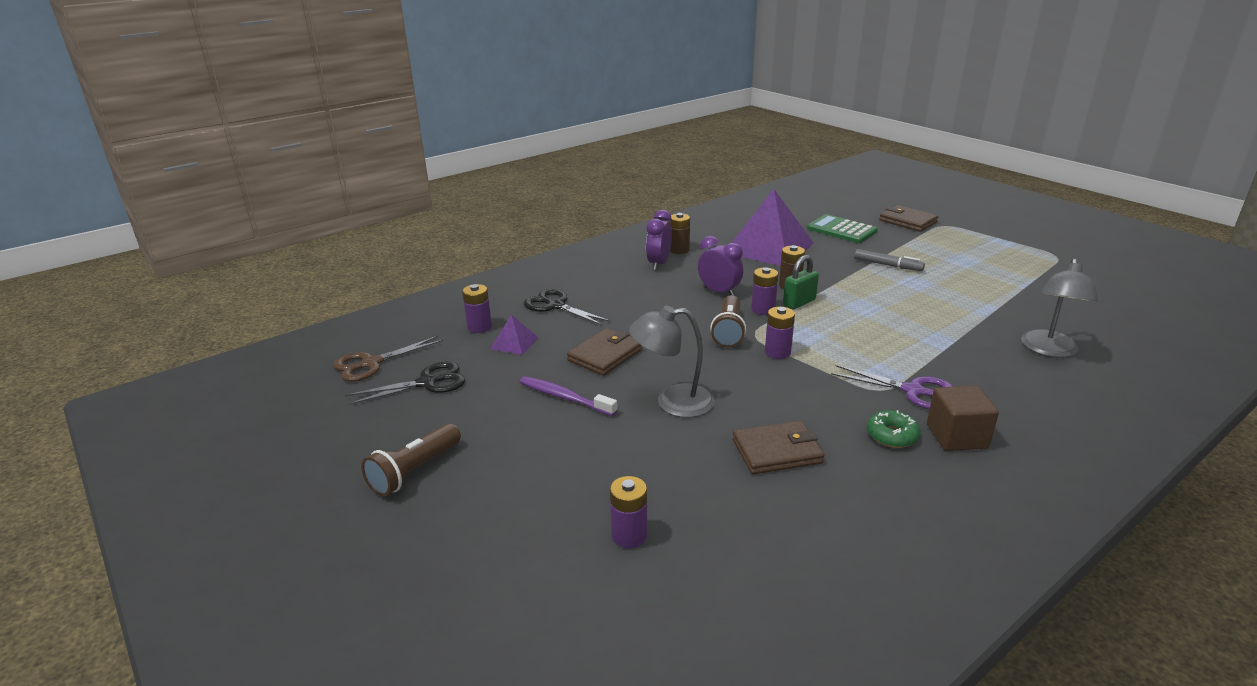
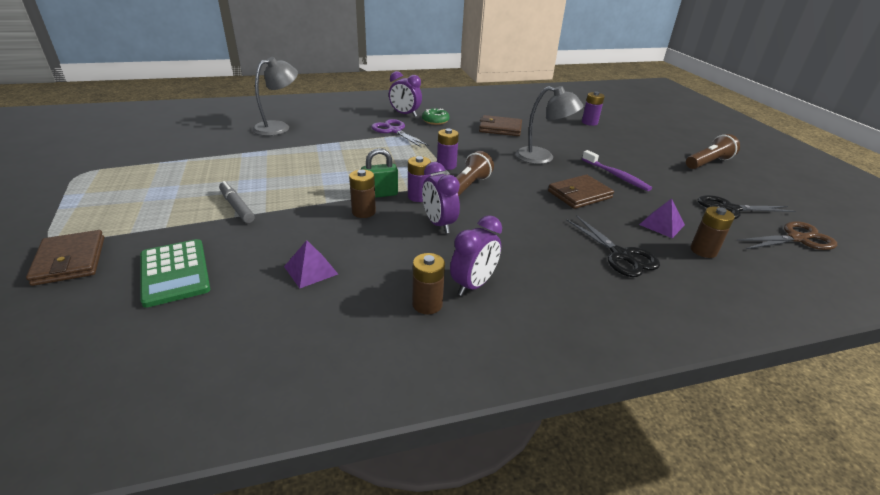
camera: 160 degrees left, 5 degrees up
(479, 327) = (703, 250): purple battery -> brown battery
(768, 248) = (311, 270): purple pyramid -> purple pyramid, size x0.43
(956, 436) = (405, 114): brown cube -> purple clock

